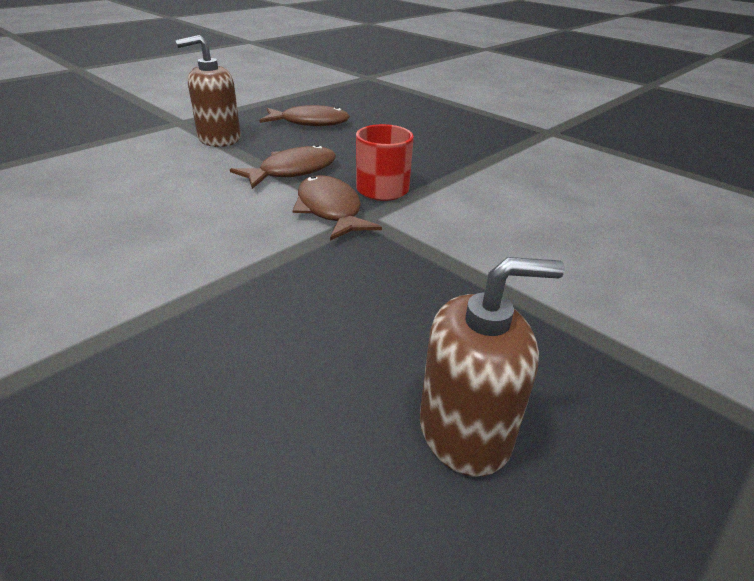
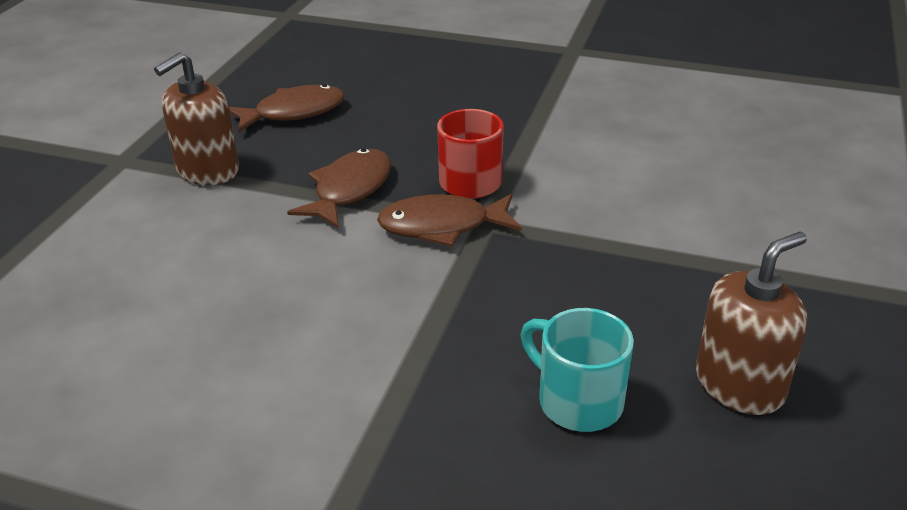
camera: 25 degrees left, 0 degrees up
(290, 378) = (577, 401): none -> turquoise mug
(330, 210) = (442, 226): brown fish -> brown fish turned 45 degrees counterclockwise

